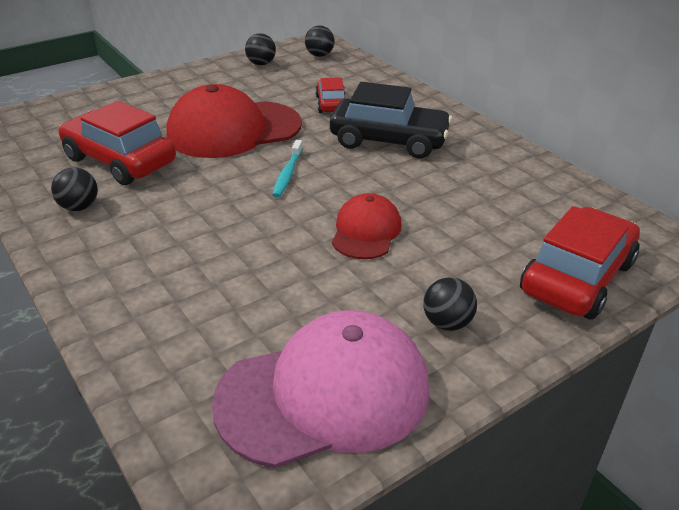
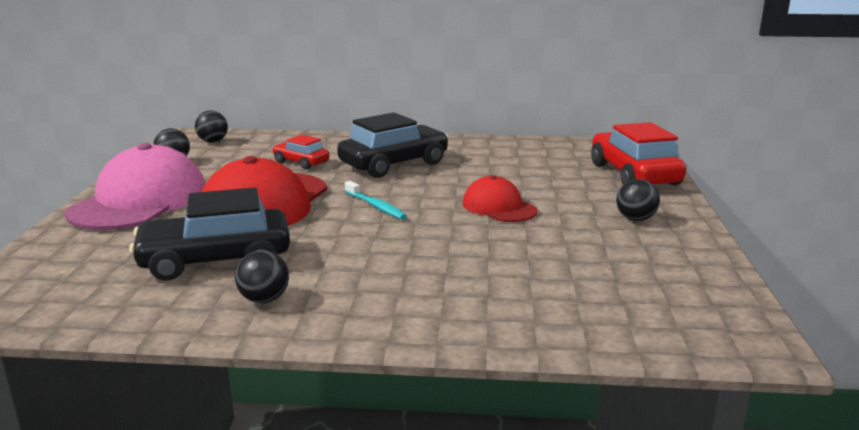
camera: 50 degrees left, 15 degrees down
(120, 161) = (215, 260): red car -> black car
(324, 394) = (668, 276): pink cap -> pink cap (140, 201)

